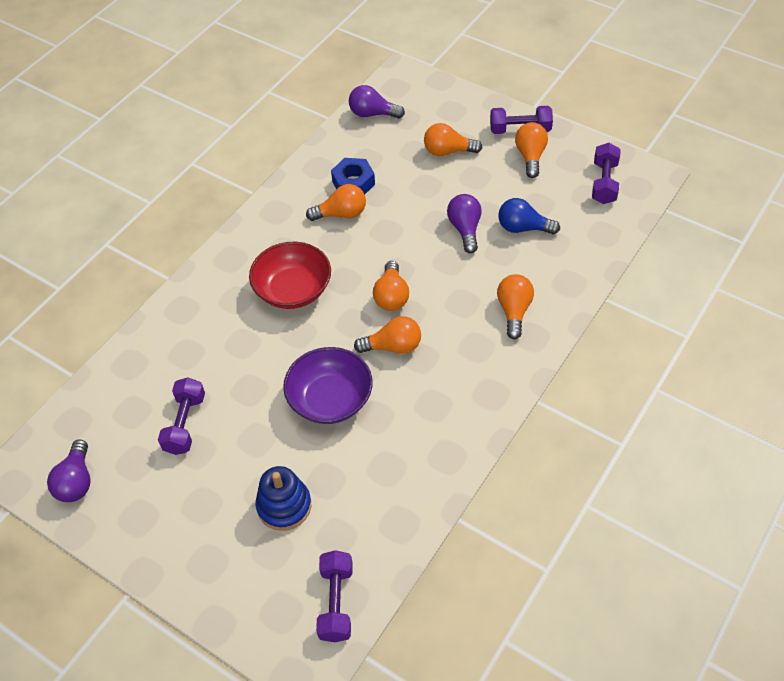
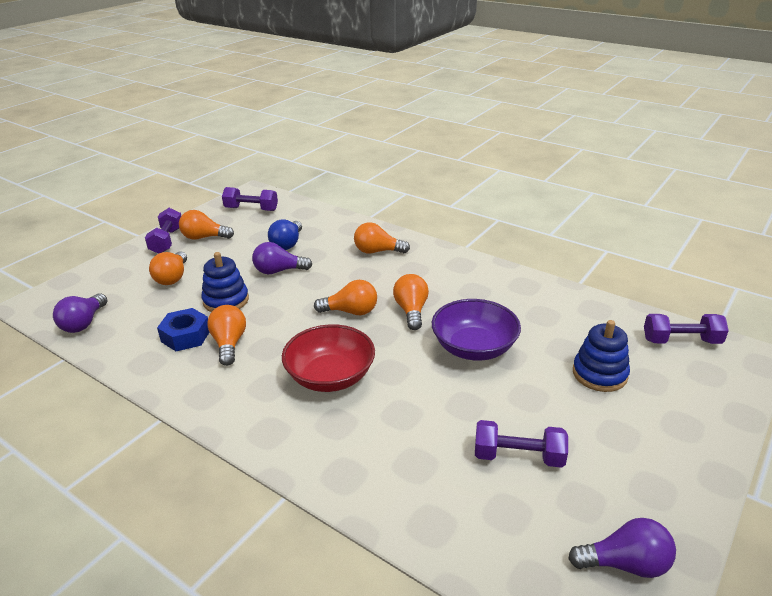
camera: 90 degrees left, 20 degrees down
(409, 198) = (226, 300): none -> blue stacking toy

